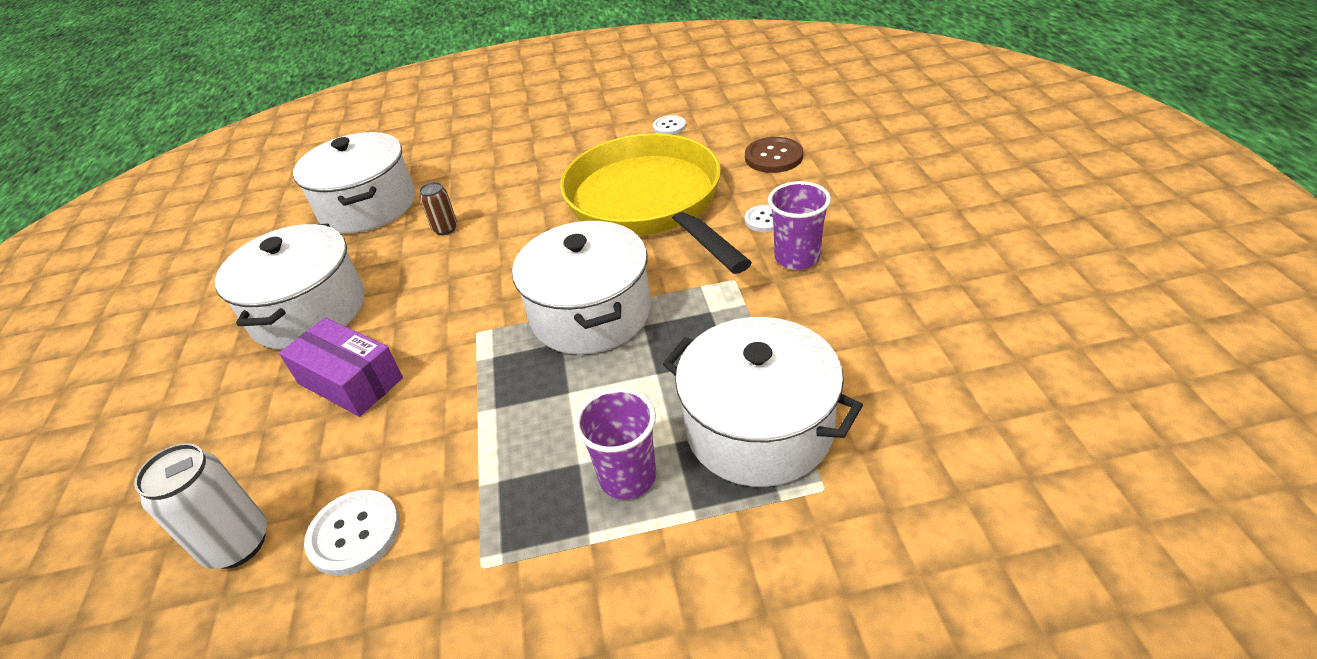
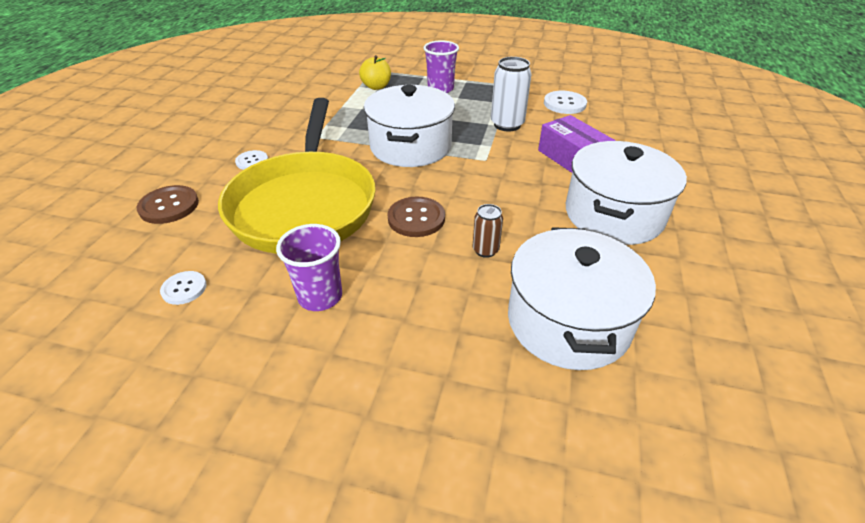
camera: 160 degrees left, 0 degrees up
(237, 544) = (621, 114): white can -> white can (507, 125)
(525, 231) = (416, 218): none -> brown button
(758, 428) = (376, 87): white pot -> yellow apple
(797, 258) = (270, 135): purple cup -> purple cup (320, 296)

